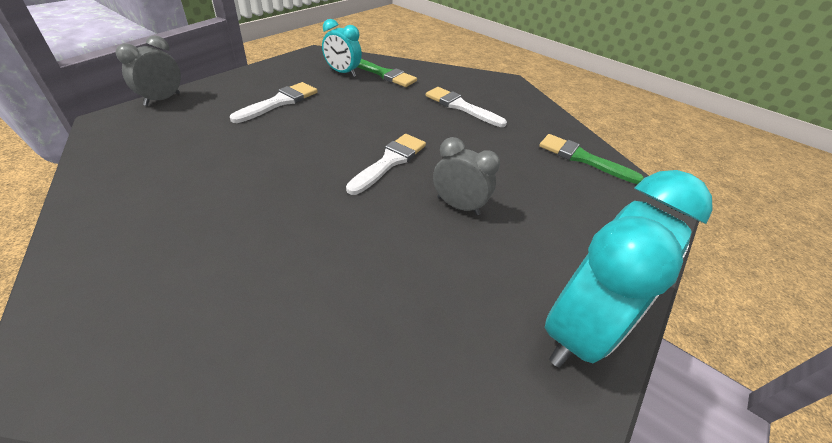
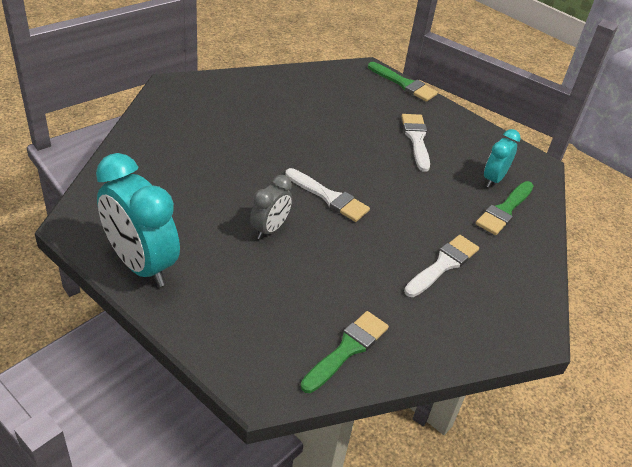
camera: 95 degrees right, 0 degrees up
(162, 99) = (404, 84): grey clock -> green brush
(279, 102) = (416, 139): white brush -> white brush turned 135 degrees counterclockwise

